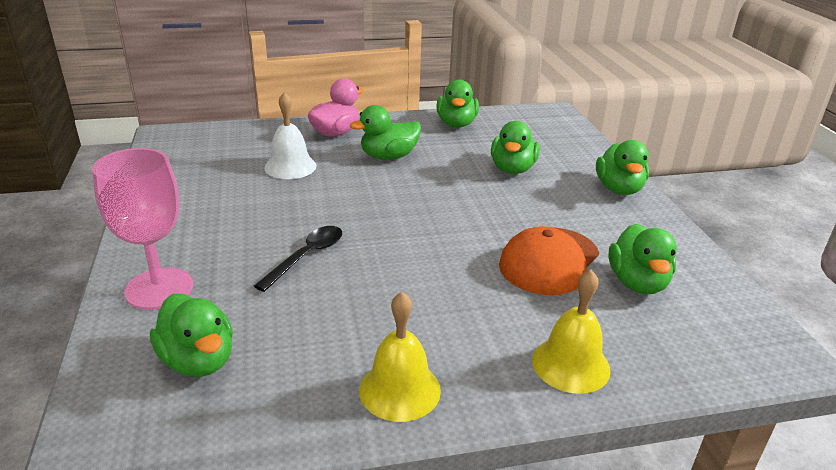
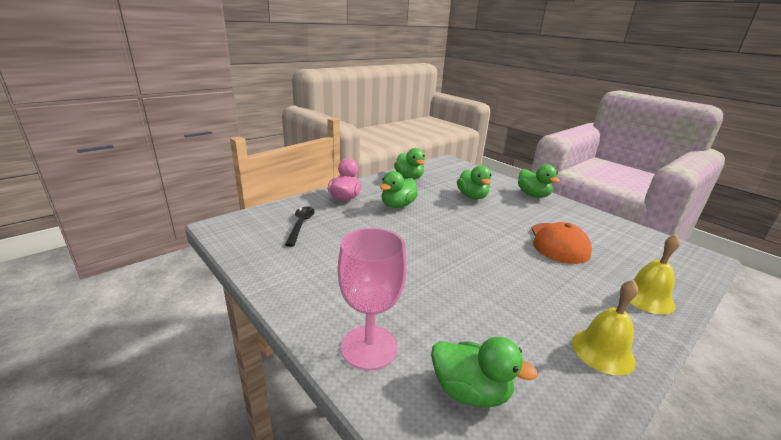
camera: 30 degrees left, 5 degrees down
(290, 166) = (345, 227): white bell -> none
(306, 257) = (436, 285): black spoon -> black spoon (301, 225)
(637, 283) = (608, 242): green duck -> none

